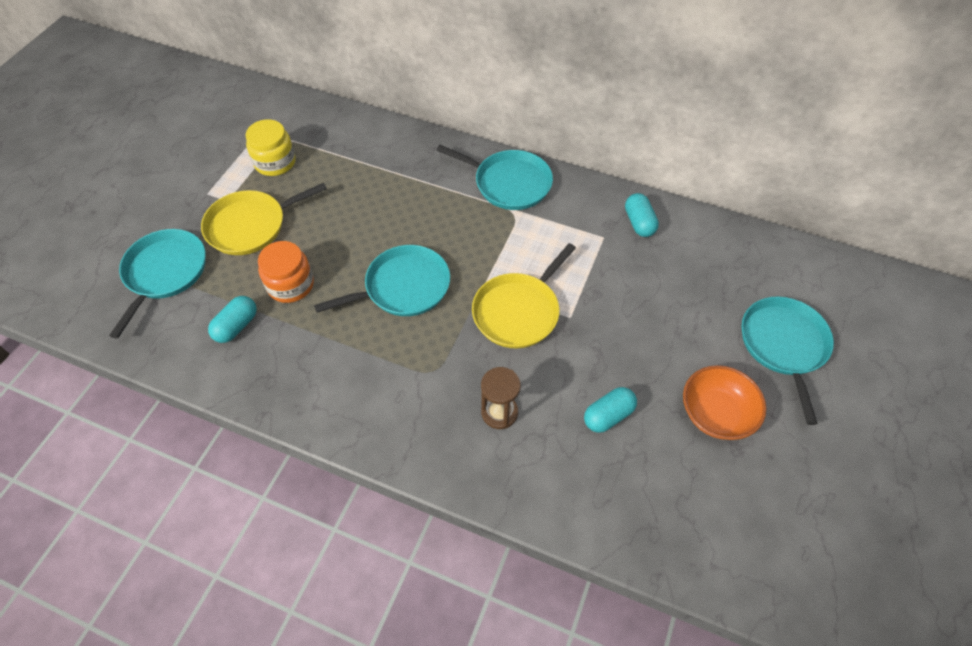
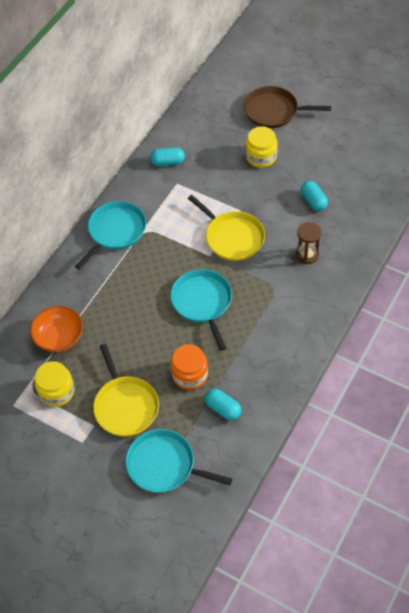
camera: 80 degrees left, 0 degrees up
(681, 335) = (261, 156): none -> yellow jar
(716, 413) = (316, 151): orange bowl -> orange bowl (59, 337)
(783, 345) = (274, 111): turquoise pan -> brown pan

